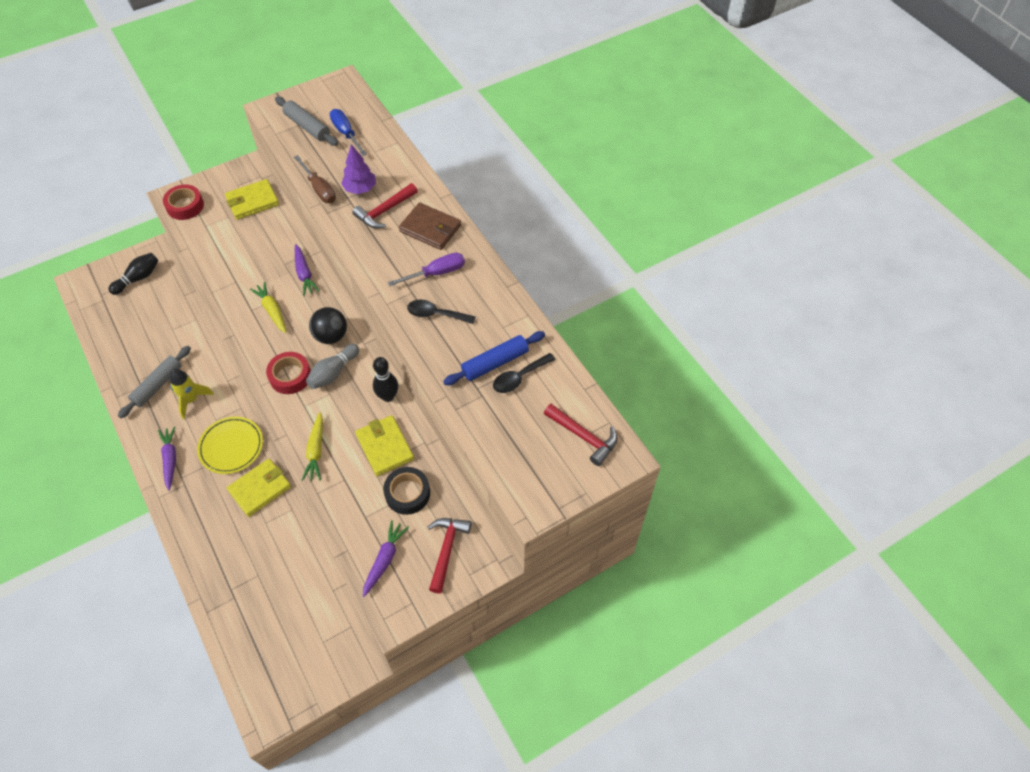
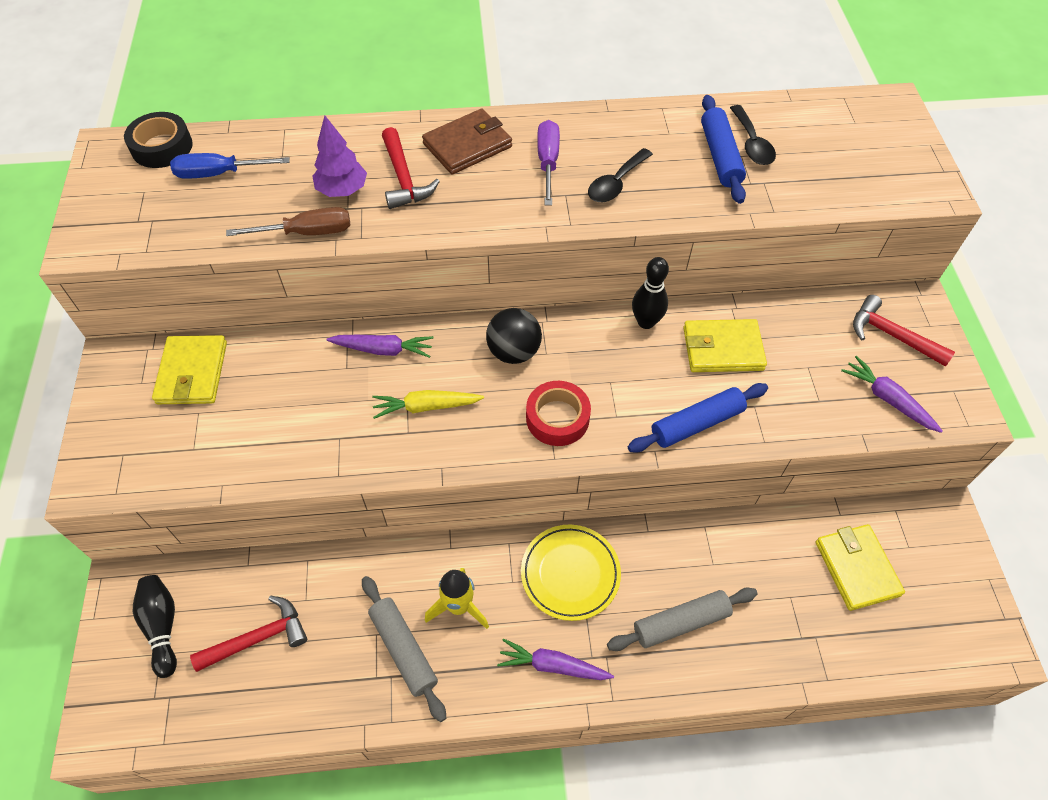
camera: 65 degrees left, 0 degrees up
(185, 206) = (126, 466): red tape -> none
(260, 489) = (656, 556): yellow wallet -> yellow wallet (857, 568)
(307, 127) = (165, 211): grey rolling pin -> grey rolling pin (681, 622)
(316, 450) = (697, 423): yellow carrot -> blue rolling pin
(333, 373) = (578, 367): grey bowling pin -> none
(407, 493) = (800, 347): black tape -> black tape (162, 147)
(583, 437) = (856, 122): red hammer -> red hammer (258, 638)

